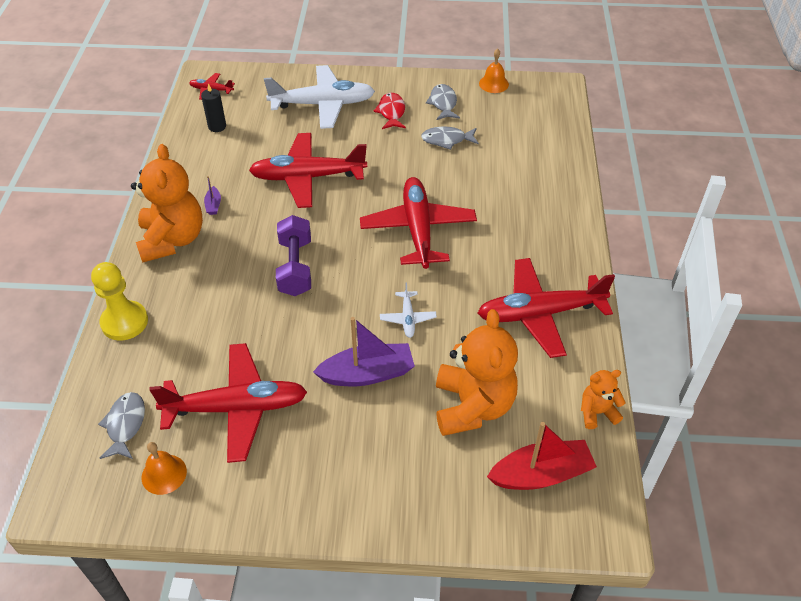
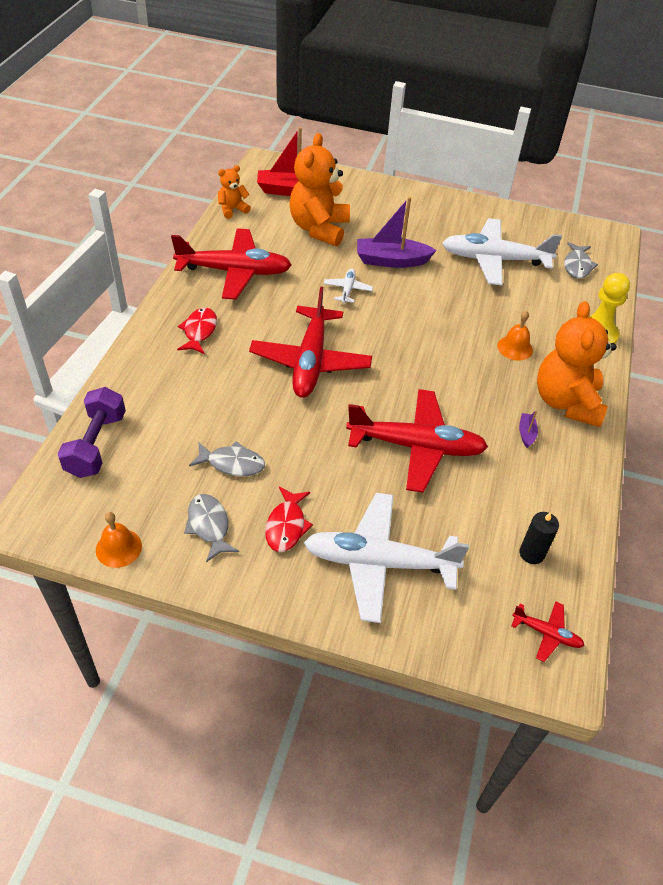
camera: 170 degrees left, 0 degrees up
(164, 474) = (543, 235): orange bell -> orange bell (515, 348)
(237, 408) = (494, 260): red plane -> white plane
(295, 267) = (440, 350): purple dumbbell -> purple dumbbell (96, 445)
(443, 103) = (209, 526): grey fish -> grey fish turned 150 degrees clockwise
(534, 237) = (199, 331): none -> red fish
(597, 412) = (232, 209): orange teddy bear -> orange teddy bear turned 150 degrees clockwise

